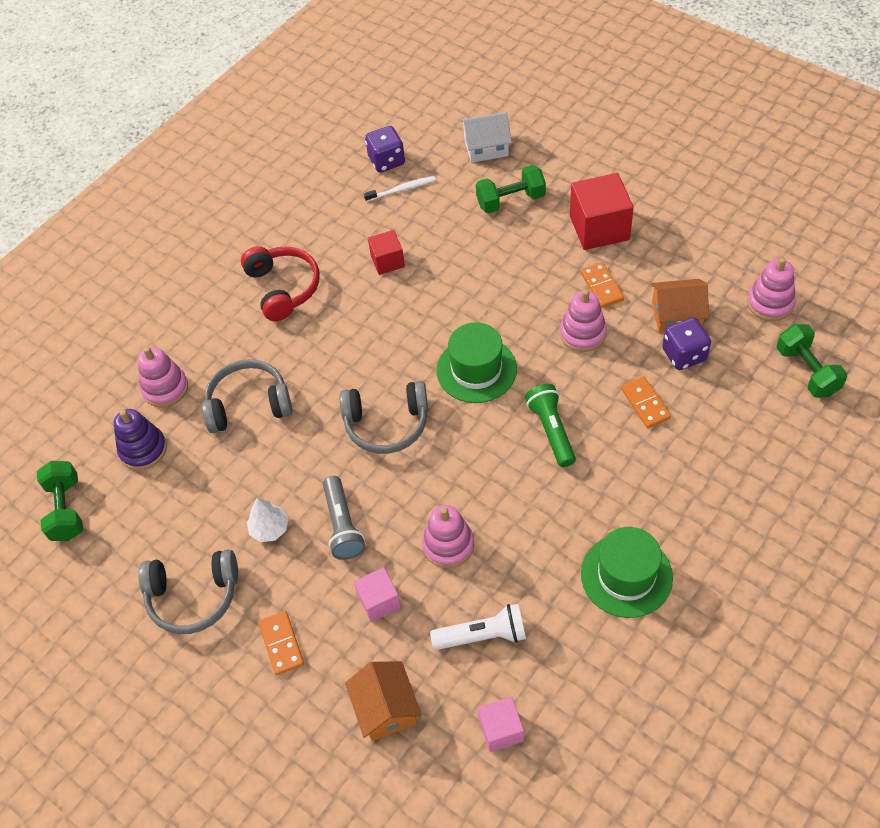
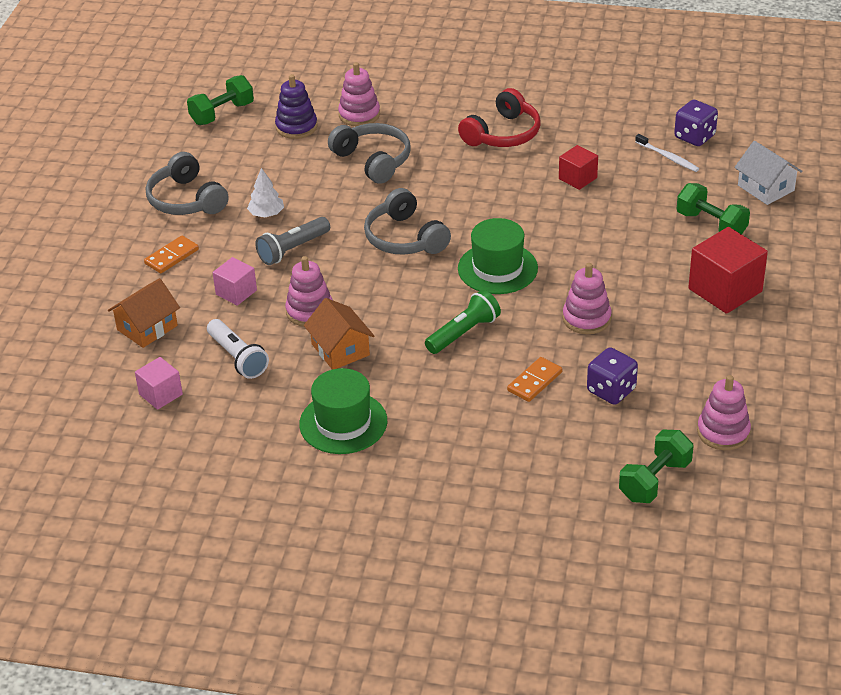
camera: 60 degrees right, 15 degrees down
(602, 286) = (652, 313): orange domino -> none
(676, 315) = (656, 372): orange house -> orange house (340, 349)

